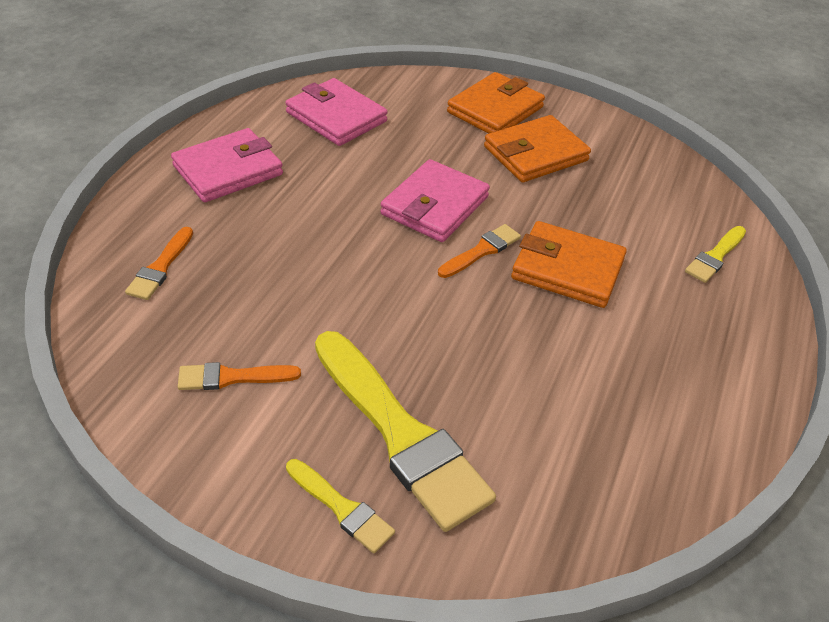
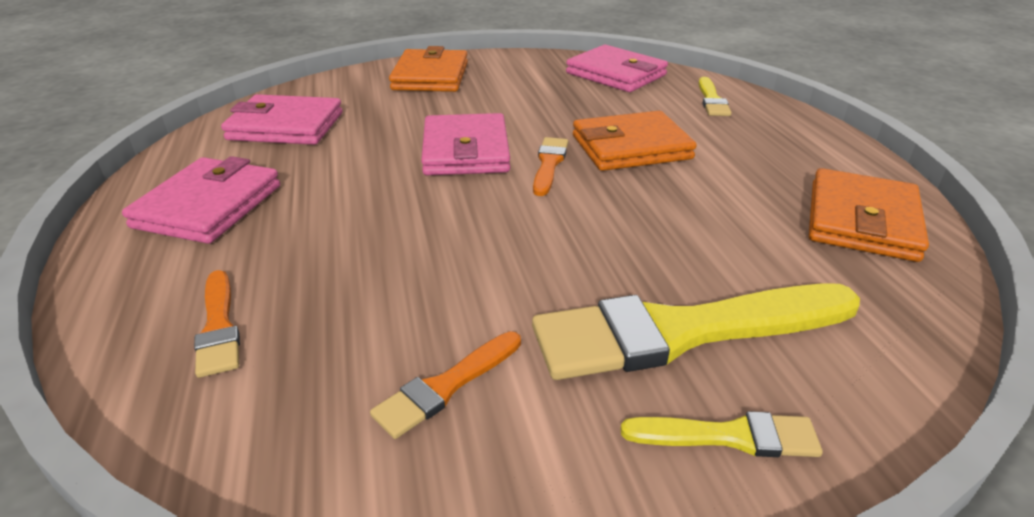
camera: 35 degrees left, 10 degrees down
(400, 433) = (682, 332): yellow brush -> yellow brush turned 150 degrees clockwise
(535, 154) = (501, 90): orange wallet -> orange wallet (861, 221)
(664, 182) = (616, 74): none -> pink wallet

